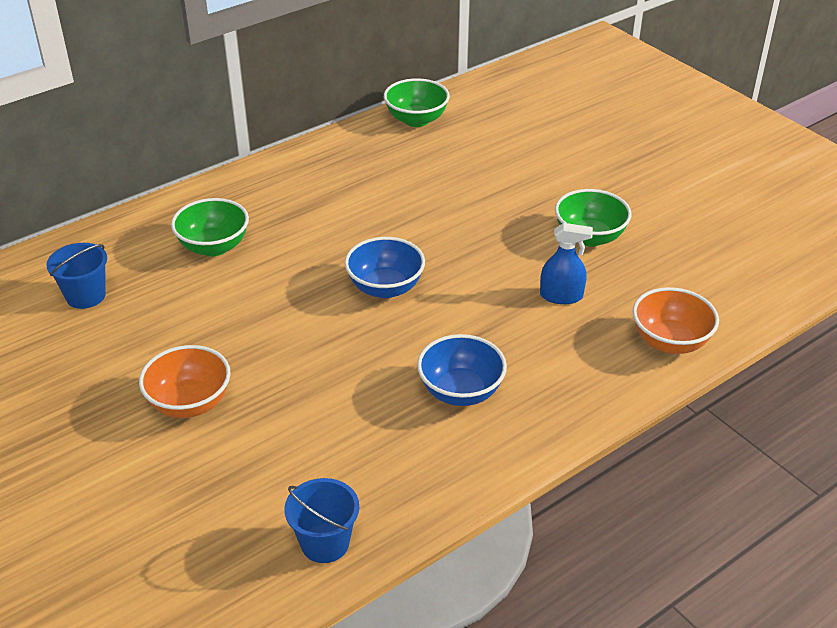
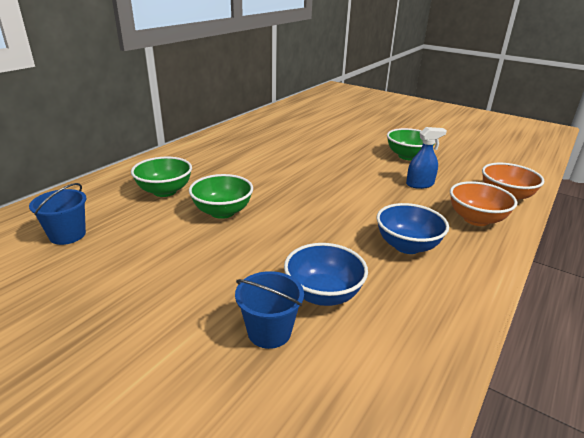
camera: 20 degrees left, 10 degrees down
(190, 403) = (197, 295): orange bowl -> orange bowl (476, 219)
(325, 543) = (397, 388): blue bucket -> blue bucket (269, 332)
(385, 288) = (305, 196): blue bowl -> blue bowl (323, 294)
(416, 120) = (263, 120): green bowl -> green bowl (222, 212)

